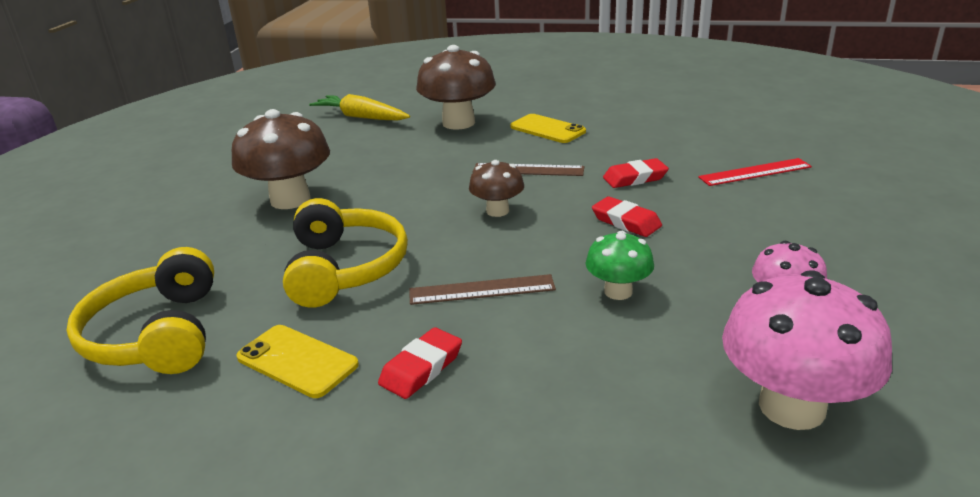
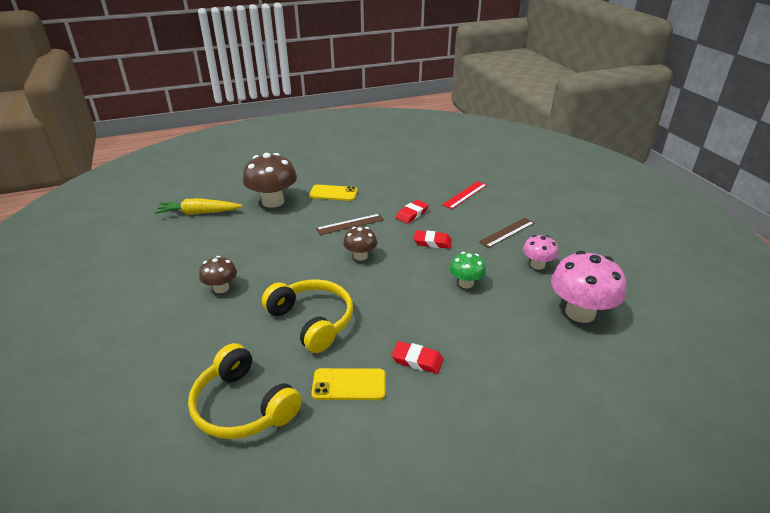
camera: 35 degrees left, 5 degrees up
(290, 200) = (221, 288): brown mushroom -> brown mushroom, size x0.55
(421, 368) = (417, 360): red eraser -> red eraser turned 75 degrees counterclockwise
(482, 290) = (401, 306): brown ruler -> brown ruler (507, 232)

